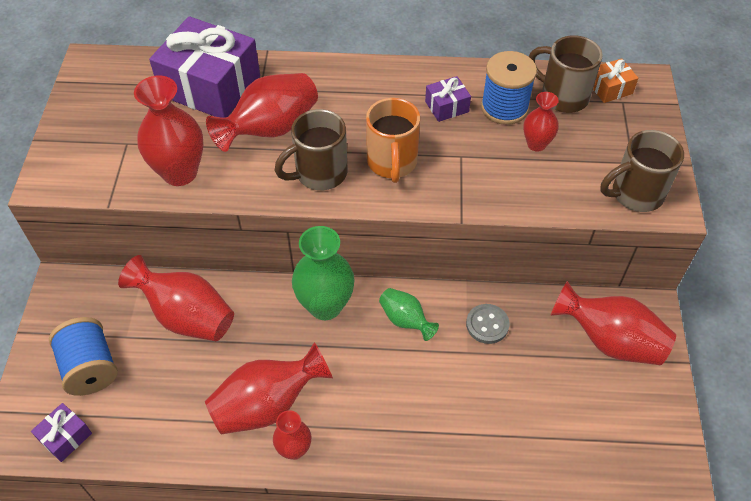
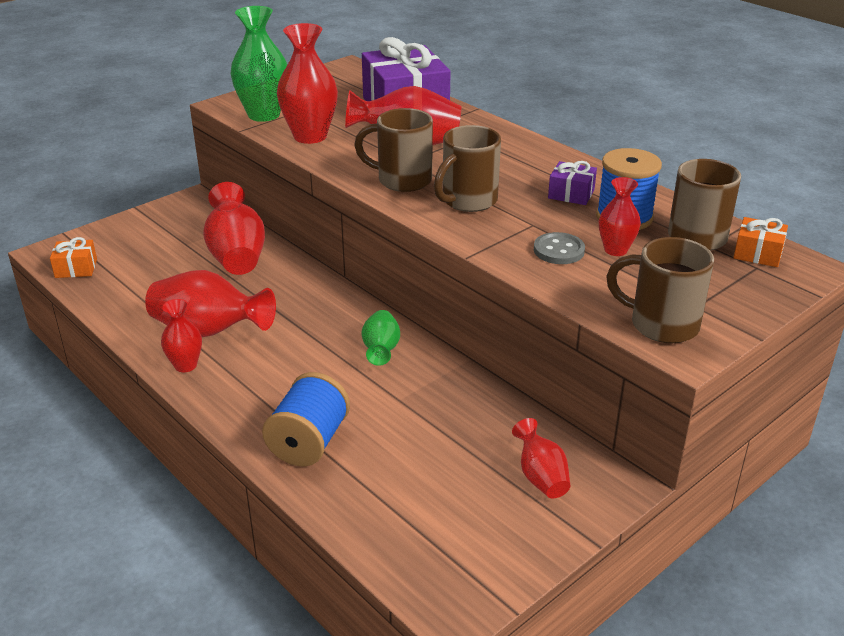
camera: 45 degrees right, 20 degrees down
(65, 437) = (76, 268): purple gift -> orange gift
(90, 368) = (142, 246): blue spool -> blue spool (309, 442)
(325, 306) = (335, 306): green vase -> green vase (264, 115)
(392, 163) = (468, 201): orange mug -> brown mug
(487, 324) = (443, 394): grey button -> grey button (559, 250)
(610, 341) = (541, 477): red vase -> red vase, size x0.57

